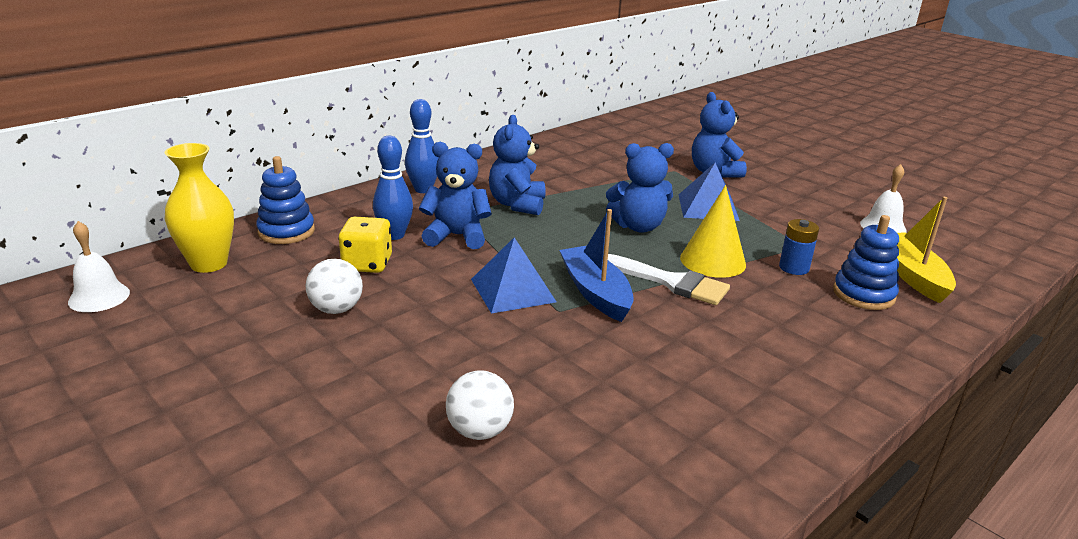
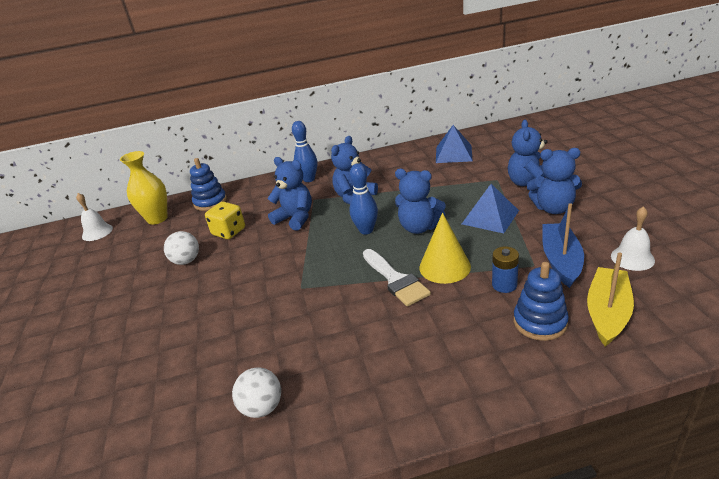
camera: 35 degrees right, 5 degrees up
(394, 235) = (261, 212): blue bowling pin -> blue bowling pin (366, 230)
(479, 431) = (178, 363): white ball -> white ball (262, 407)
(513, 290) = (288, 266): blue pyramid -> blue pyramid (453, 154)
(595, 292) = (336, 278): blue boat -> blue boat (561, 260)
(764, 192) = (553, 208): none -> blue teddy bear

